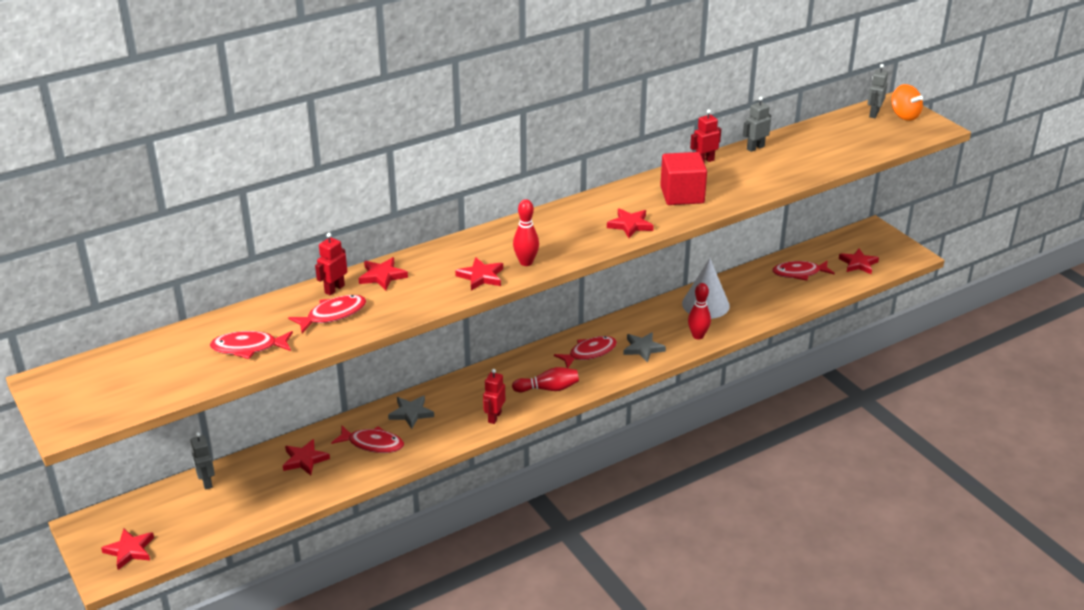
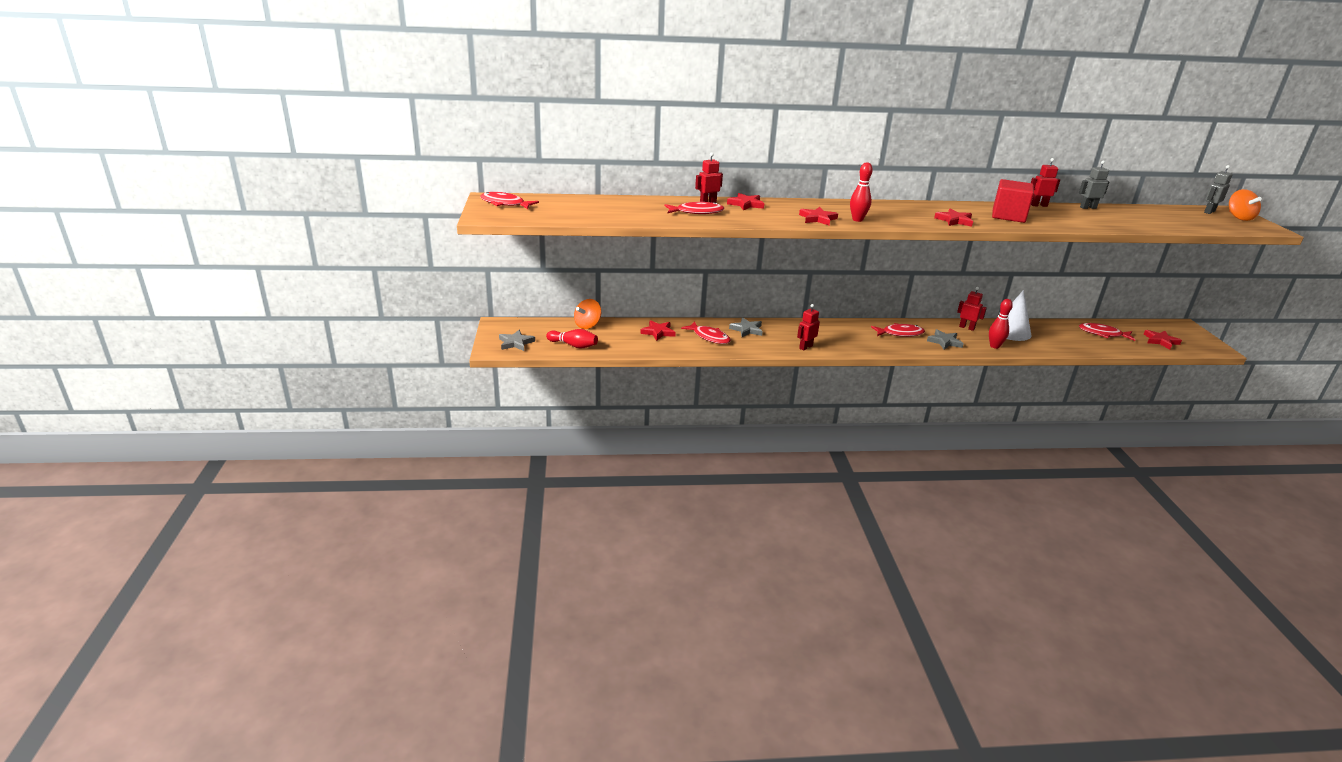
camera: 25 degrees right, 5 degrees down
(130, 550) = (516, 343): red star -> grey star
(206, 482) = (587, 325): grey robot -> orange spinning top
(248, 348) = (627, 213): red fish -> red fish (505, 204)
(548, 389) = (856, 343): red bowling pin -> red bowling pin (573, 345)
(657, 315) = (966, 327): none -> red robot

